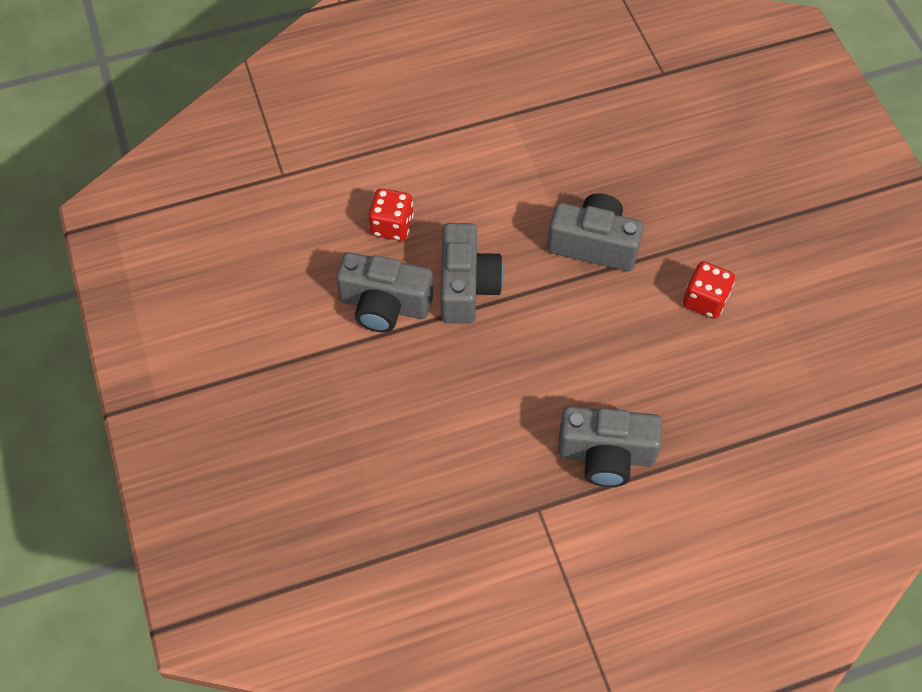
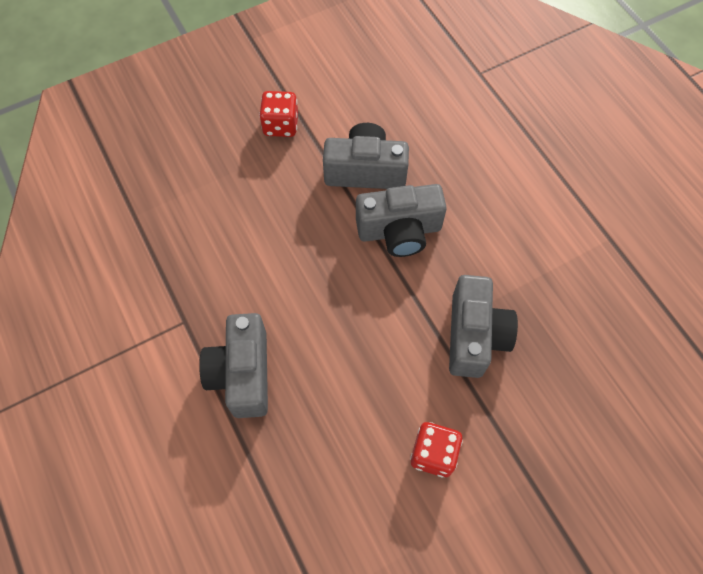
camera: 80 degrees right, 5 degrees up
(384, 305) = (365, 171): grey camera -> grey camera turned 90 degrees clockwise
(392, 226) = (449, 162): red dice -> red dice (281, 125)

